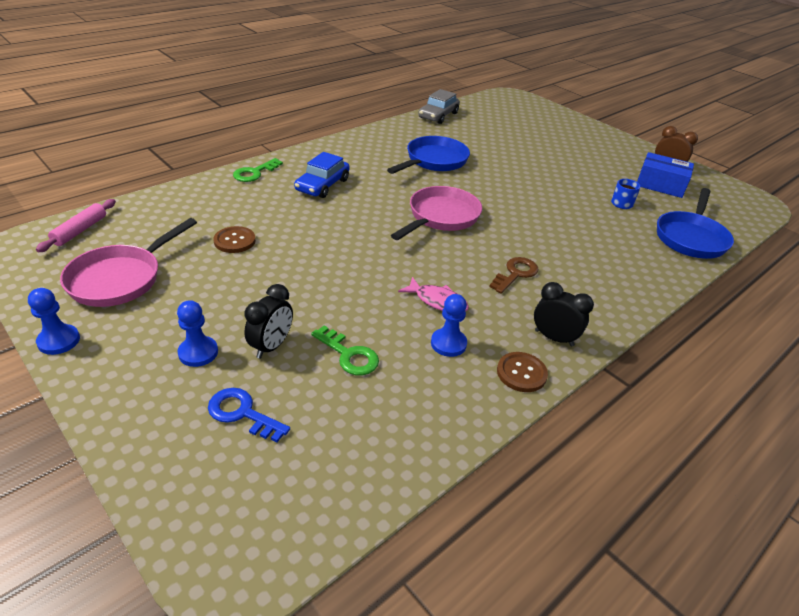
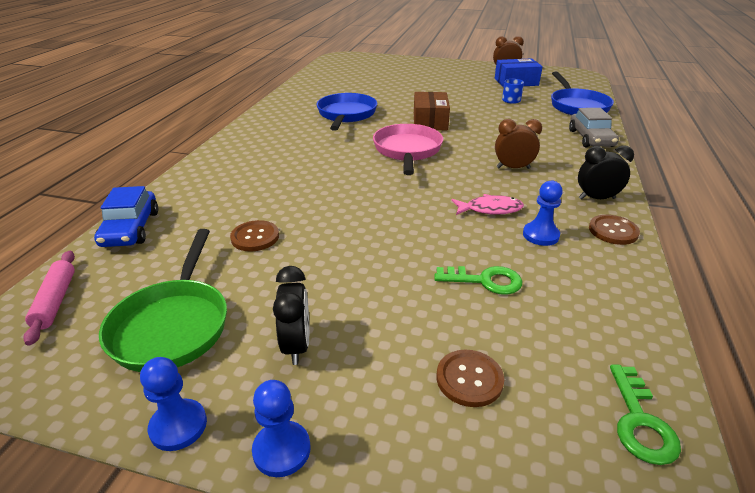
camera: 30 degrees left, 5 degrees down
(120, 278) = (173, 325): pink pan -> green pan
(198, 352) = (354, 350): blue pawn -> blue pawn (282, 450)
(242, 413) = (469, 379): blue key -> brown button
(254, 173) = (197, 175): green key -> green key (640, 422)
(271, 346) = (413, 308): black clock -> black clock (296, 345)
(322, 185) = (277, 162): blue car -> blue car (130, 229)
(438, 115) = (305, 84): grey car -> grey car (590, 138)
(502, 196) = (430, 121): none -> brown box
(516, 273) = (513, 168): brown key -> brown clock

